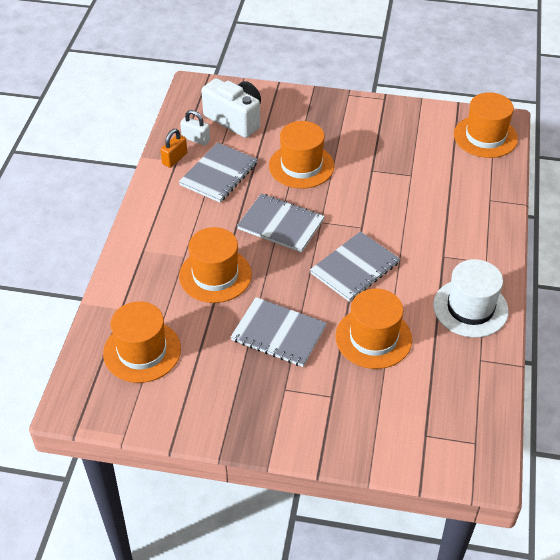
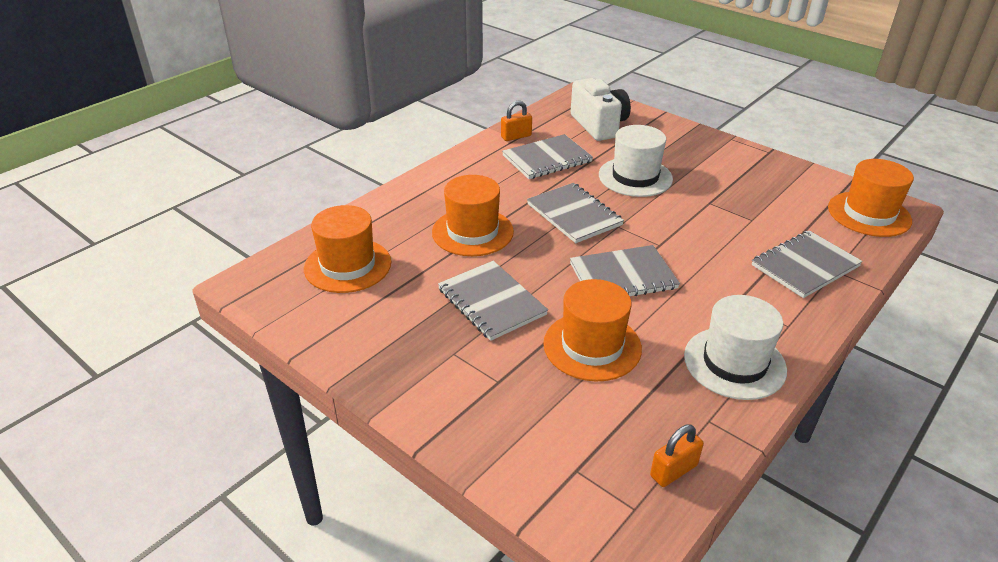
camera: 30 degrees right, 10 degrees down
(196, 139) = (548, 129): white padlock -> none
(301, 166) = (635, 177): orange hat -> white hat
(469, 204) = (805, 266): none -> grey notebook
(481, 406) = (673, 470): none -> orange padlock

